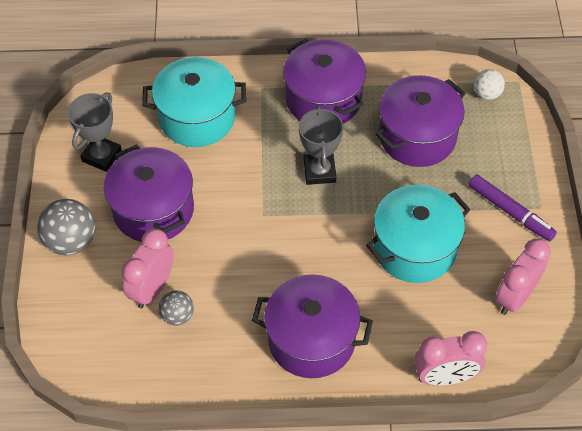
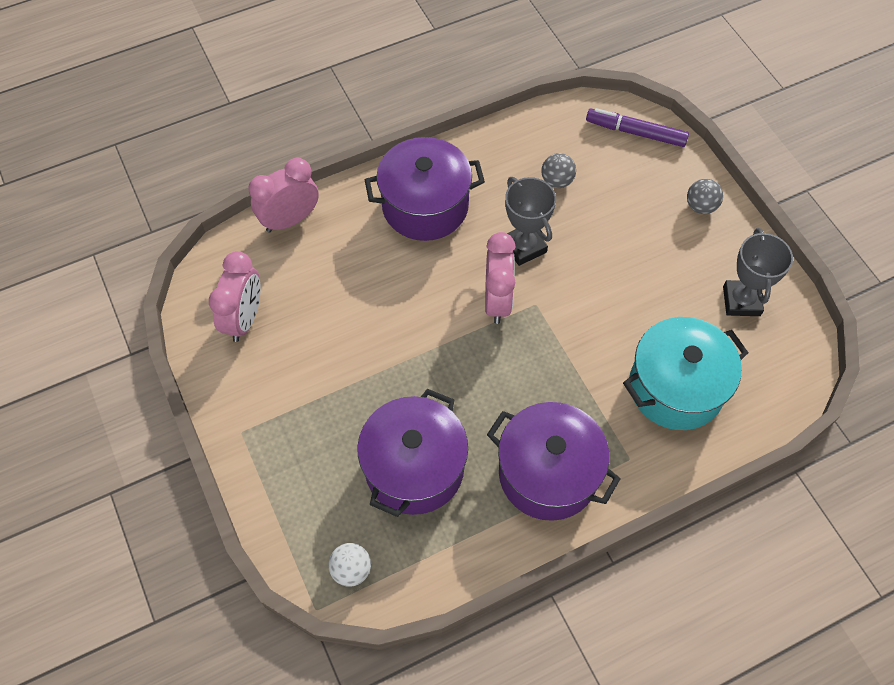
camera: 155 degrees right, 5 degrees up
(71, 241) = (700, 206): grey ball -> grey ball, size x0.60
(152, 288) = (595, 195): pink clock -> pink clock (497, 300)
(153, 210) = (647, 266): purple pot -> none
(319, 171) = (504, 376): grey trophy -> grey trophy (524, 247)
(414, 248) = (364, 330): turquoise pot -> none
(510, 212) = (275, 412): purple marker -> purple marker (635, 132)

